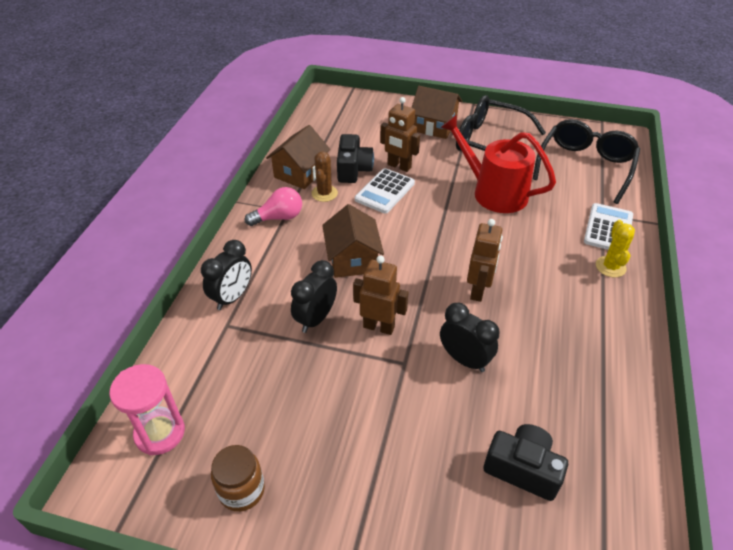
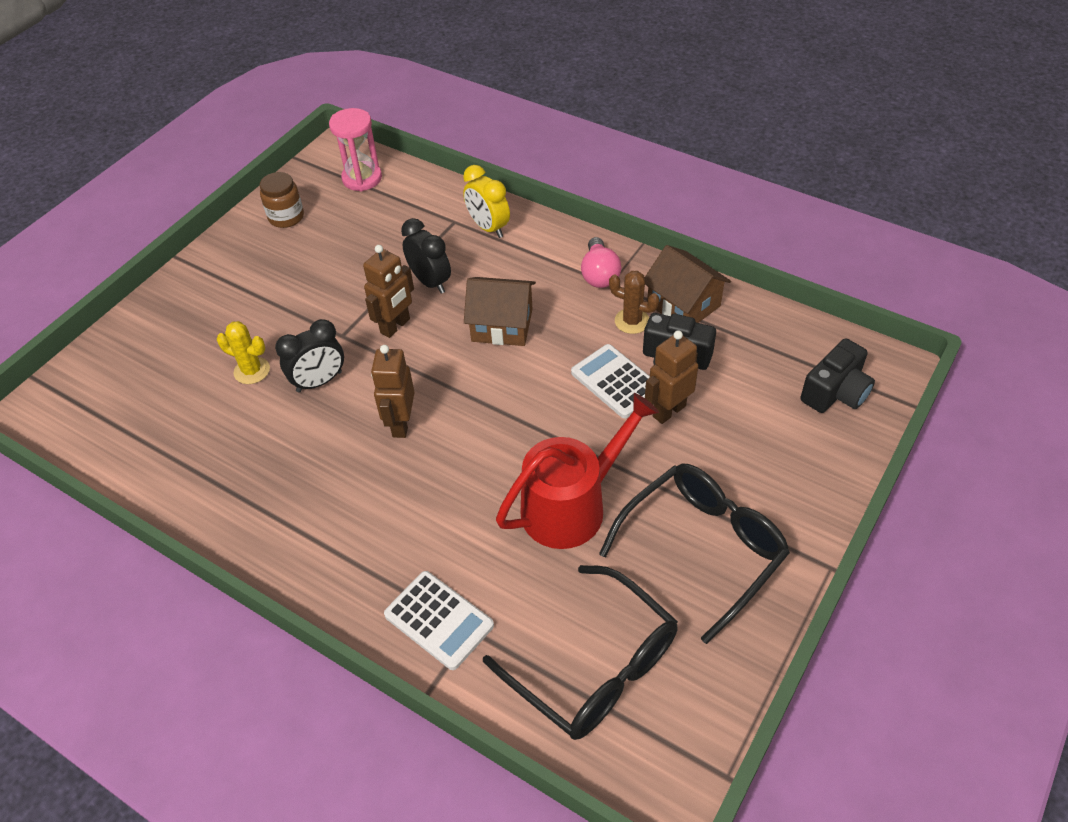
camera: 110 degrees right, 5 degrees up
(232, 297) = (488, 227): black clock -> yellow clock
(434, 126) = (768, 485): brown house -> none
(478, 290) = (401, 424): brown robot -> brown robot turned 60 degrees clockwise
(522, 469) = (189, 386): black camera -> black camera (835, 392)
(610, 267) = (370, 583): yellow cactus -> yellow cactus (252, 371)

